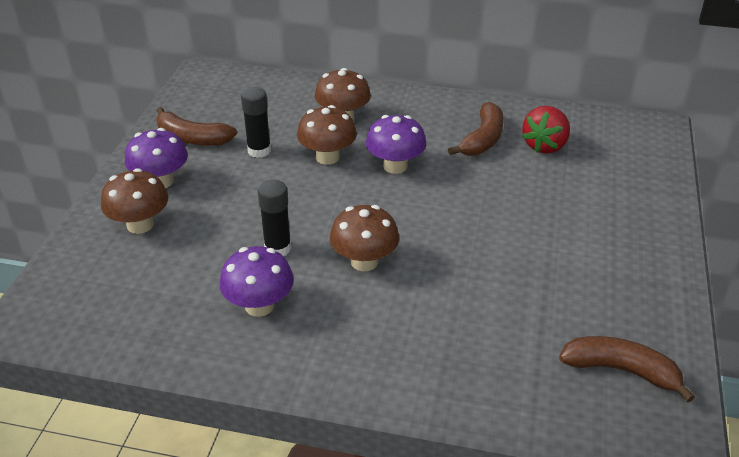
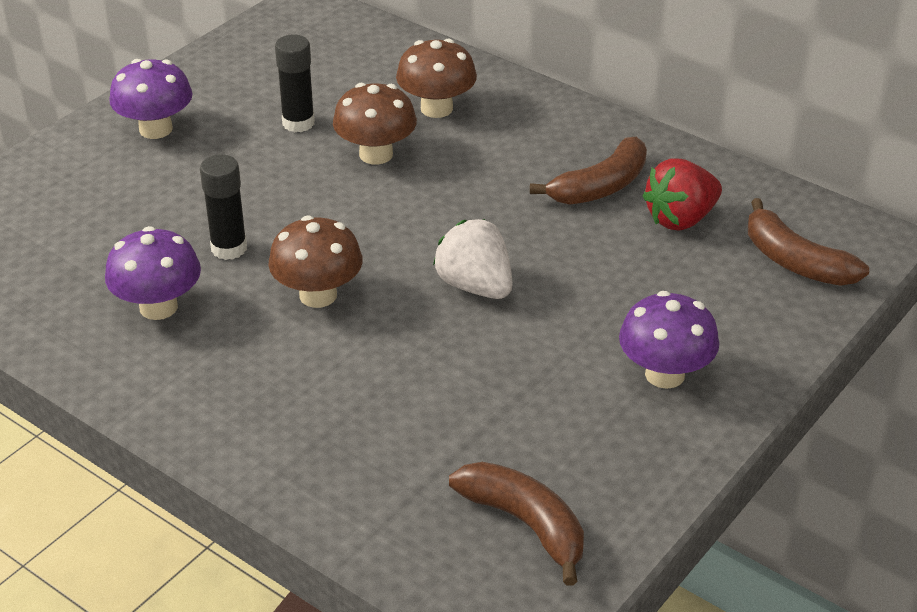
camera: 25 degrees right, 0 degrees up
(140, 225) = (96, 174): brown mushroom -> none
(192, 138) = (230, 85): brown banana -> brown banana (795, 261)
(395, 166) = (453, 189): purple mushroom -> purple mushroom (664, 374)
(460, 224) = (475, 286): none -> white strawberry

